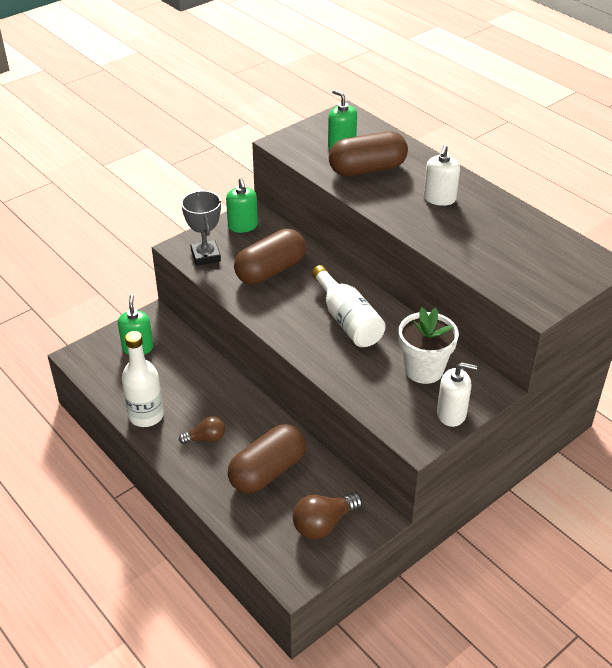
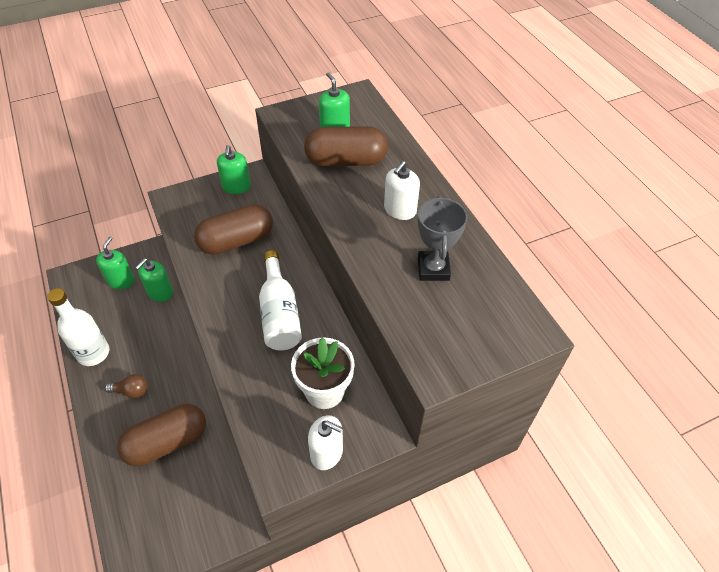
camera: 15 degrees right, 10 degrees up
(186, 349) = (160, 292): none -> green soap dispenser
(206, 256) = (188, 212): grey trophy -> grey trophy (433, 269)
(323, 524) = (189, 517): brown light bulb -> none

